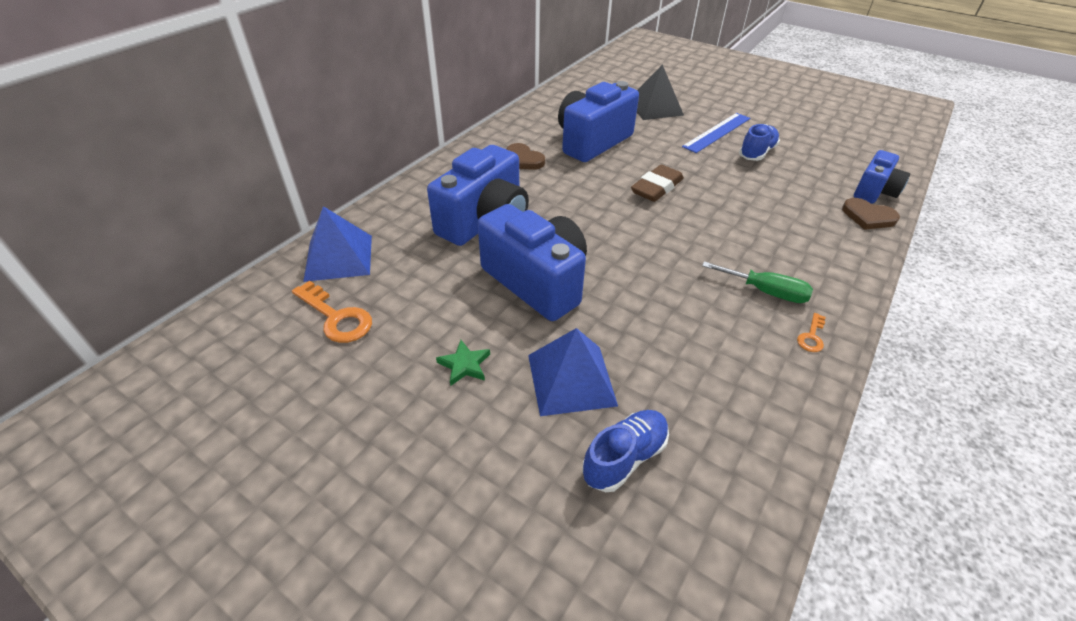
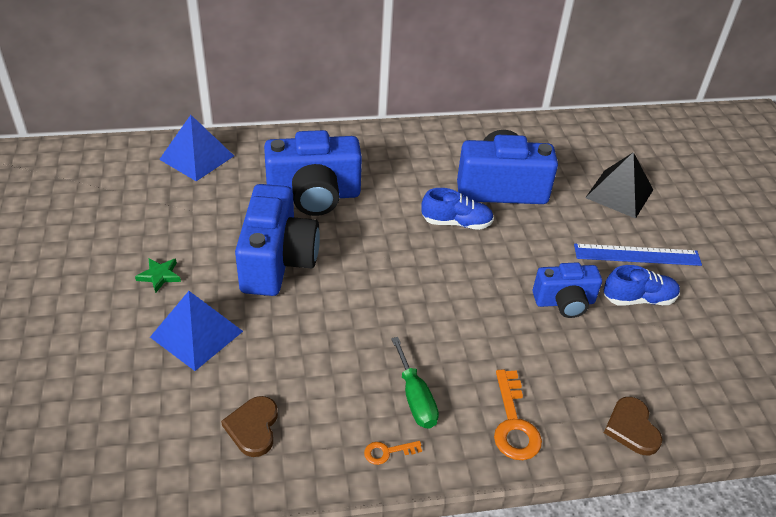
camera: 45 degrees right, 0 degrees up
(336, 317) = (143, 195): orange key -> orange key (514, 423)
(523, 160) = (418, 167): brown heart -> brown heart (253, 427)
(624, 457) = (151, 398): blue shoe -> blue shoe (456, 223)
(656, 188) = (483, 261): brown eraser -> none
(874, 192) = (690, 417): blue camera -> blue camera (564, 302)

